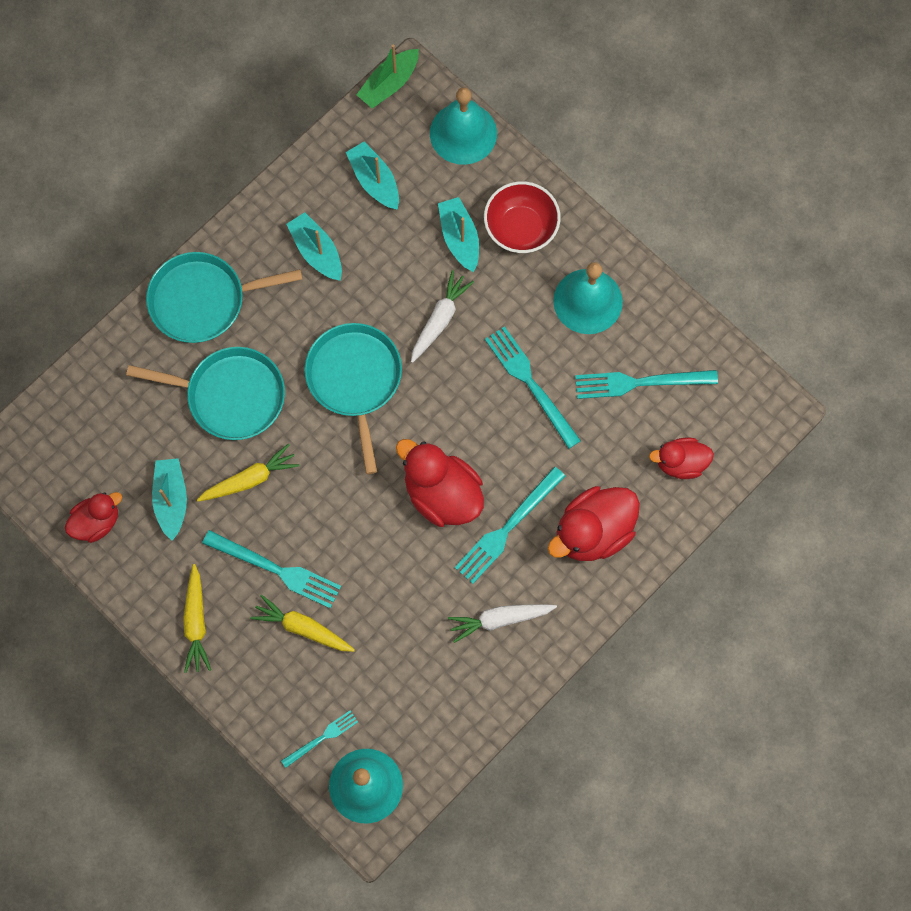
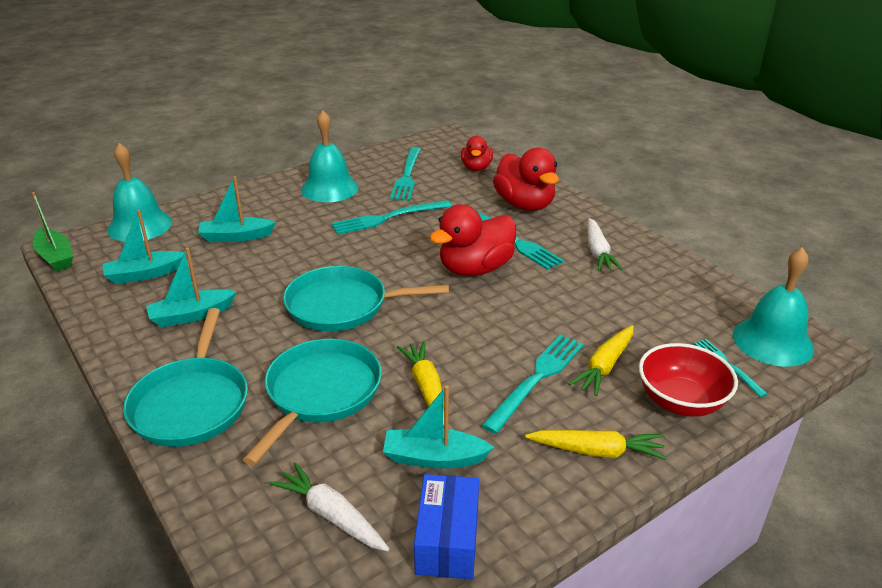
camera: 80 degrees left, 40 degrees down
(96, 522) = (447, 540): red duck -> blue box
(439, 320) = (307, 254): white carrot -> white carrot (331, 516)
(521, 228) = (248, 209): red bowl -> red bowl (681, 401)

